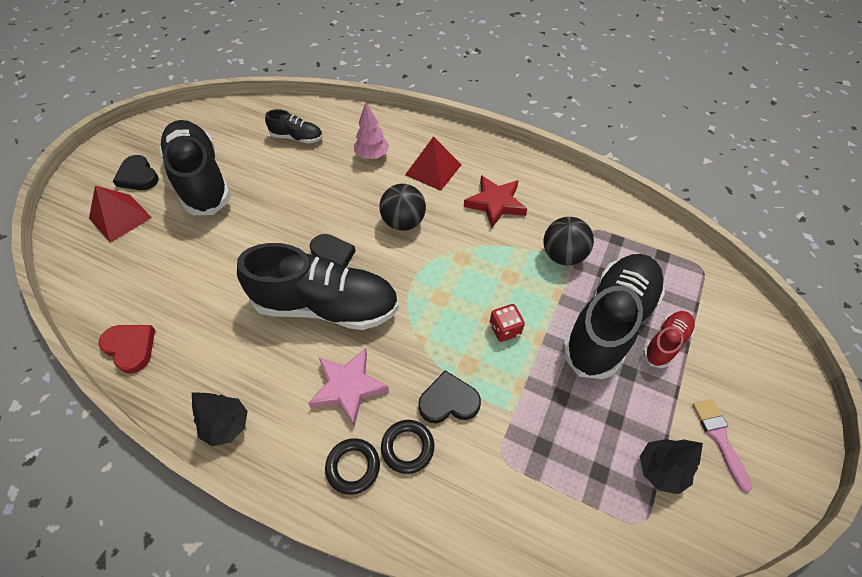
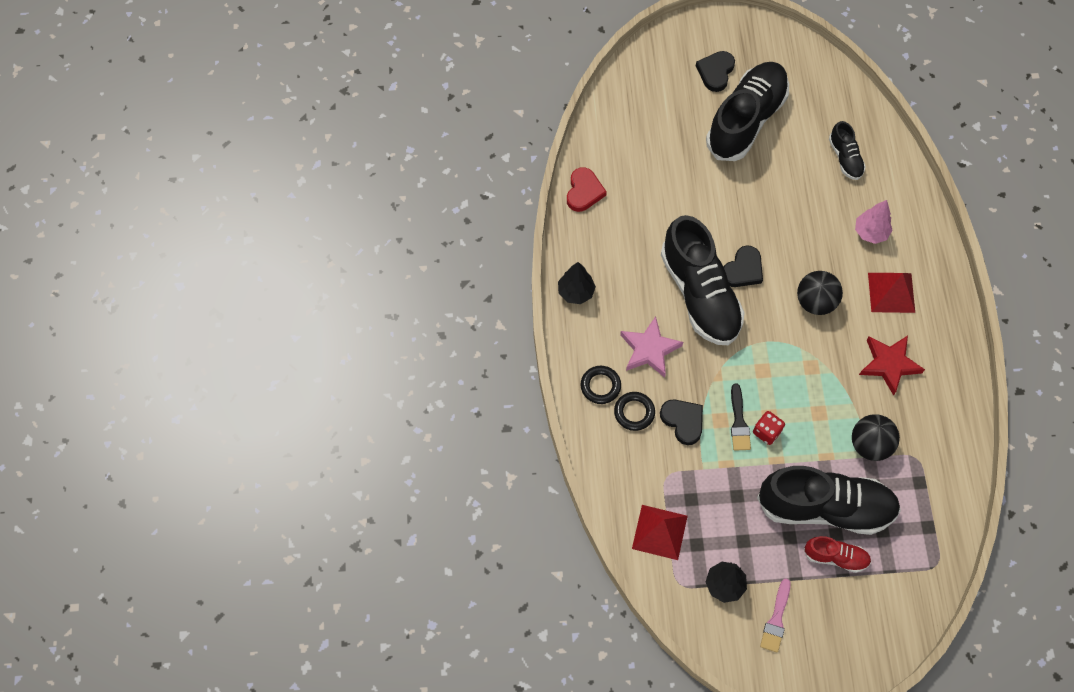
camera: 60 degrees right, 10 degrees up
(120, 218) = (671, 94): red pyramid -> red pyramid (659, 532)
(480, 348) = (739, 422): none -> black brush
(719, 438) = (776, 619): pink brush -> pink brush turned 150 degrees clockwise

